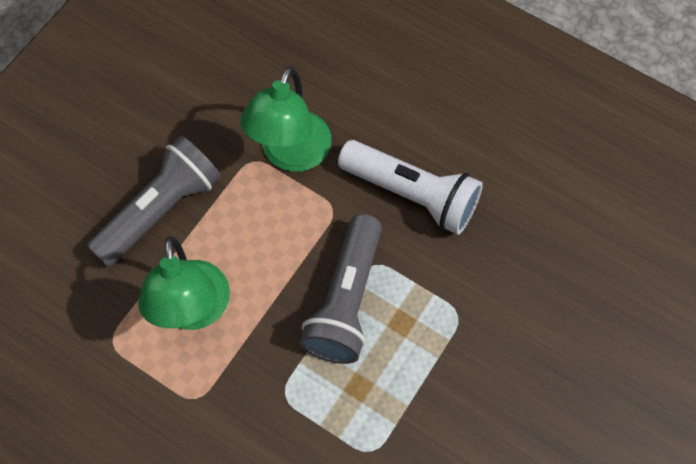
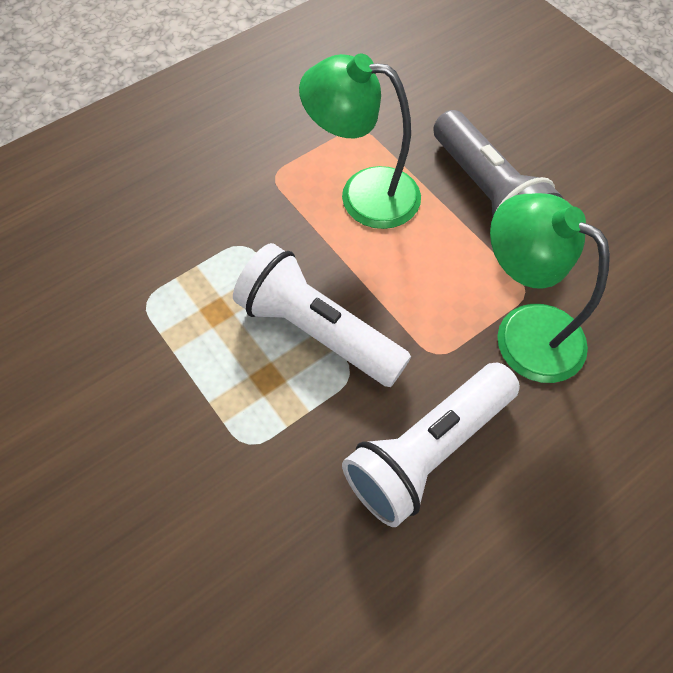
camera: 110 degrees right, 5 degrees down
(346, 301) = (317, 331): grey flashlight -> white flashlight

